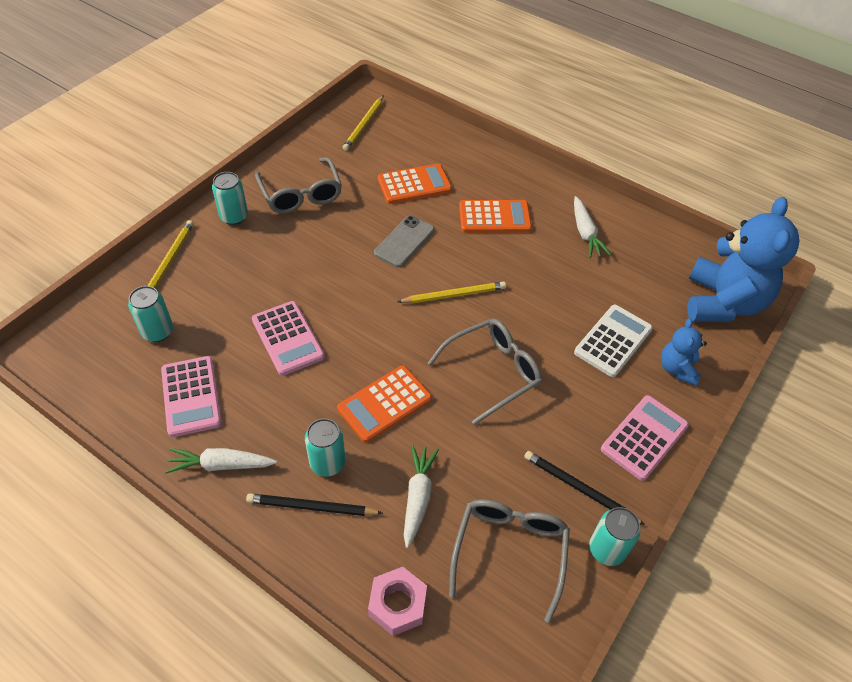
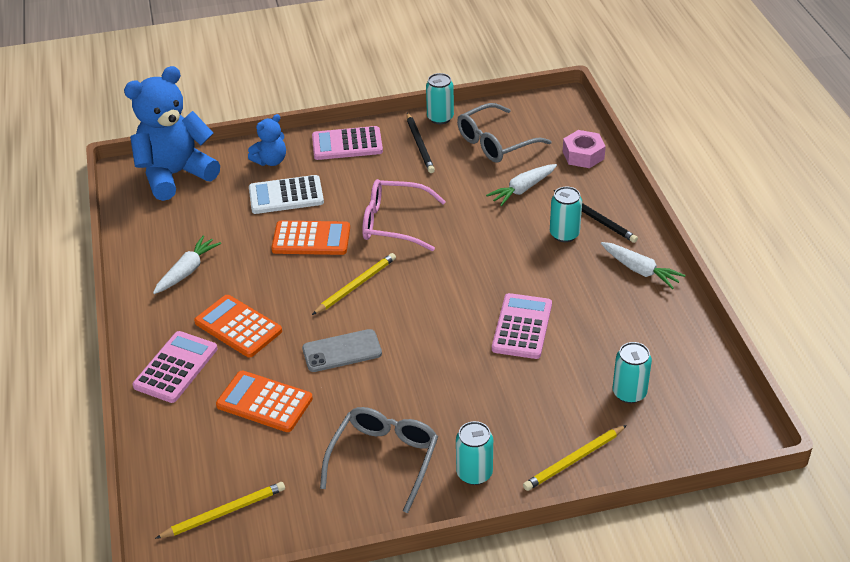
camera: 135 degrees left, 10 degrees down
(191, 396) = (633, 325): pink calculator -> pink calculator (176, 367)
(385, 404) = (491, 245): orange calculator -> orange calculator (311, 239)
(454, 295) = (356, 285): yellow pencil -> yellow pencil turned 105 degrees clockwise
(492, 372) = (394, 223): grey glasses -> pink glasses

